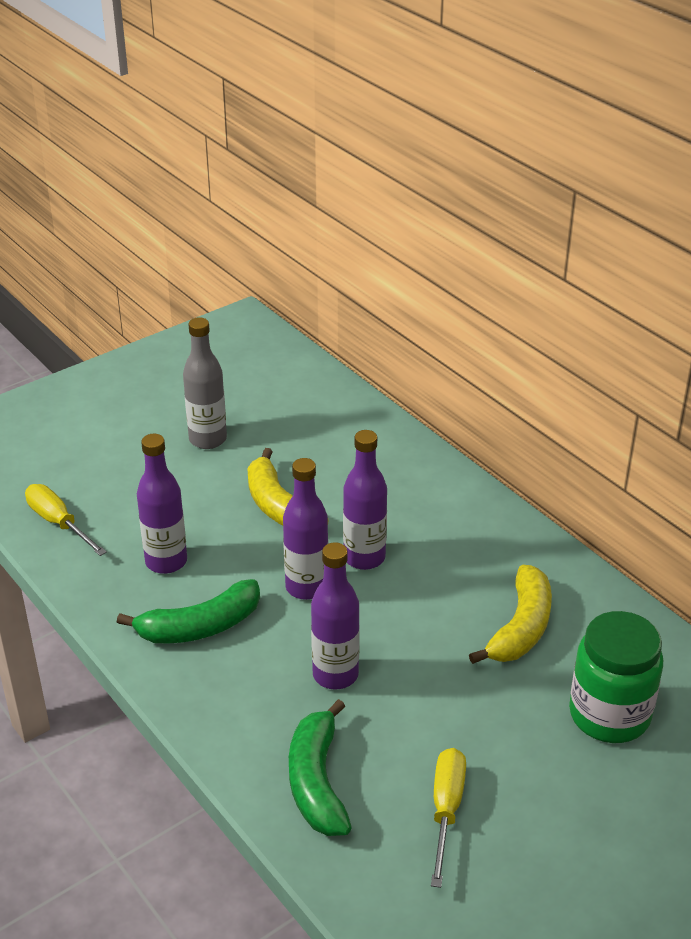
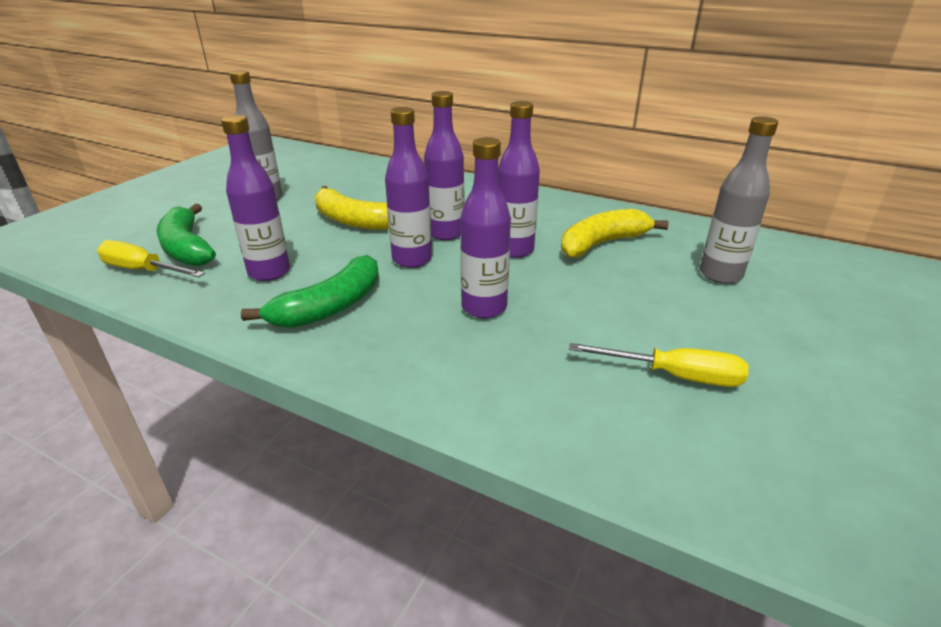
camera: 25 degrees left, 5 degrees down
(317, 782) = (536, 392): green banana -> green banana (186, 248)
(419, 607) = (514, 250): none -> purple bottle
(446, 810) = (674, 376): yellow screwdriver -> yellow screwdriver turned 120 degrees clockwise
(521, 628) = (602, 244): yellow banana -> yellow banana turned 120 degrees counterclockwise
(609, 715) = (720, 275): green jar -> grey bottle

